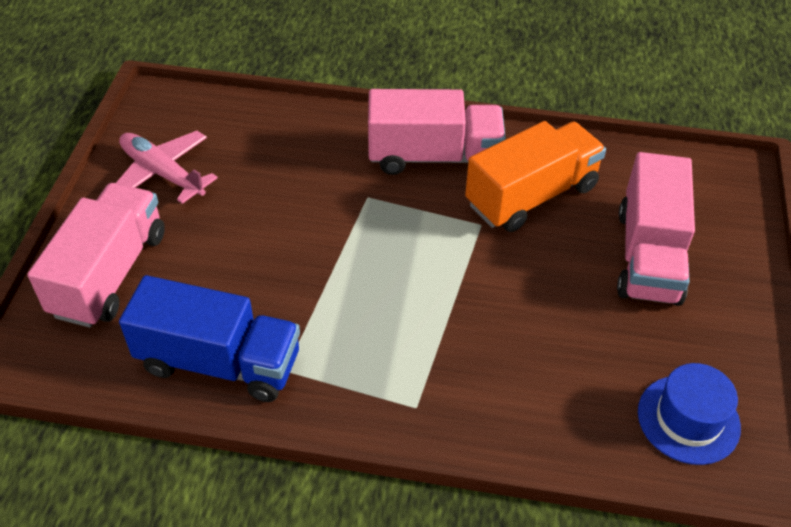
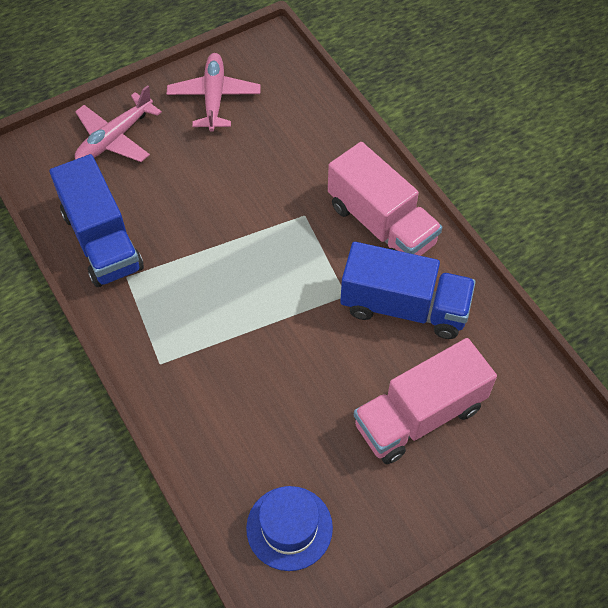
camera: 50 degrees right, 10 degrees up
(110, 274) = (115, 138): pink truck -> pink plane
(531, 196) = (404, 307): orange truck -> blue truck

